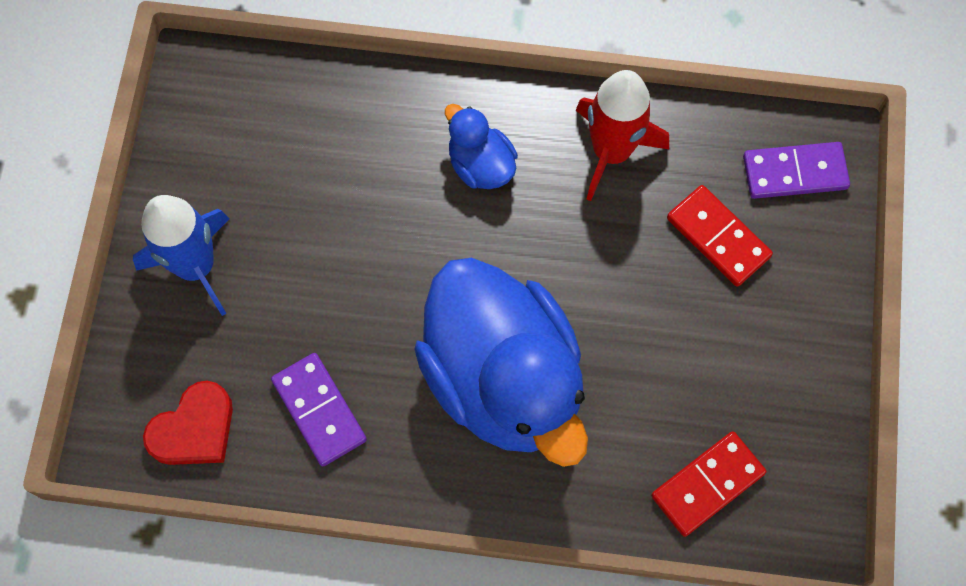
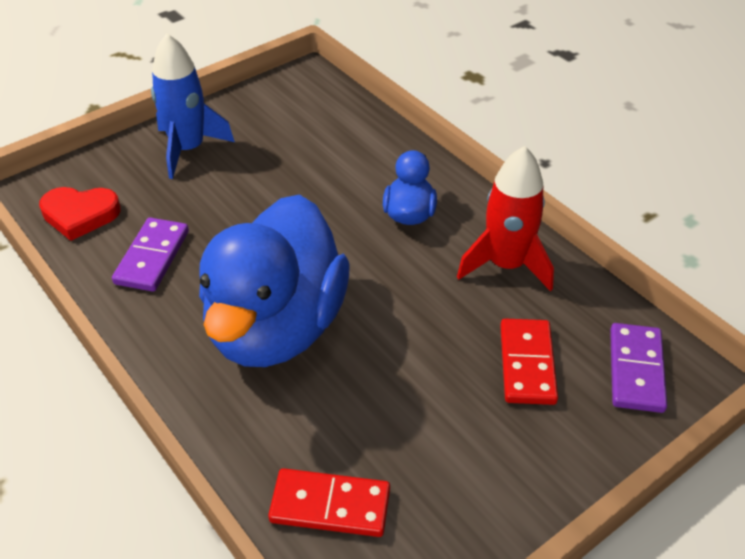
camera: 45 degrees right, 25 degrees down
(794, 172) = (636, 370): purple domino -> purple domino turned 60 degrees clockwise

